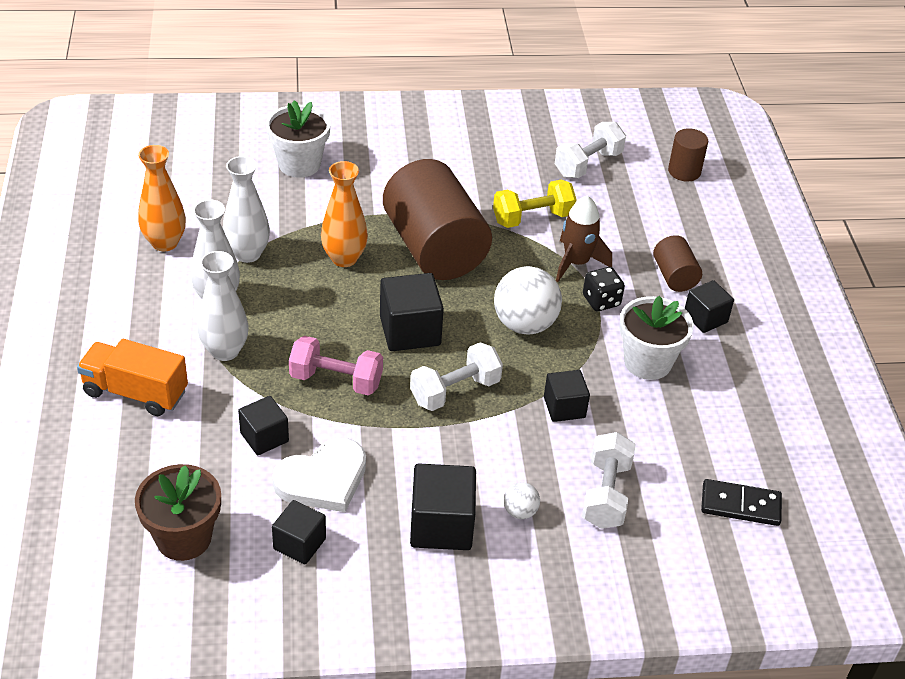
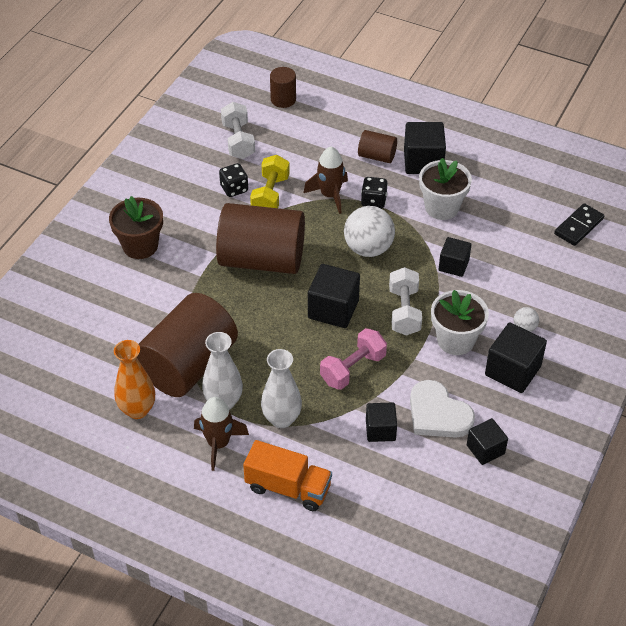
camera: 55 degrees left, 5 degrees up
(135, 392) = (288, 487): orange truck -> orange truck turned 120 degrees counterclockwise
(160, 317) = (218, 443): none -> brown rocket
(184, 538) = (443, 510): brown flower pot -> brown flower pot (140, 246)
(247, 254) = (188, 365): white vase -> brown cylinder
(299, 164) = (110, 293): white flower pot -> white flower pot (455, 340)
(323, 479) = (438, 414): white heart -> white heart turned 135 degrees clockwise
(344, 258) = (235, 312): orange vase -> none
(516, 189) = (234, 189): none -> black dice
(606, 494) = (535, 281): white dumbbell -> none
(705, 318) = (423, 162): black cube -> black cube, size x1.57

